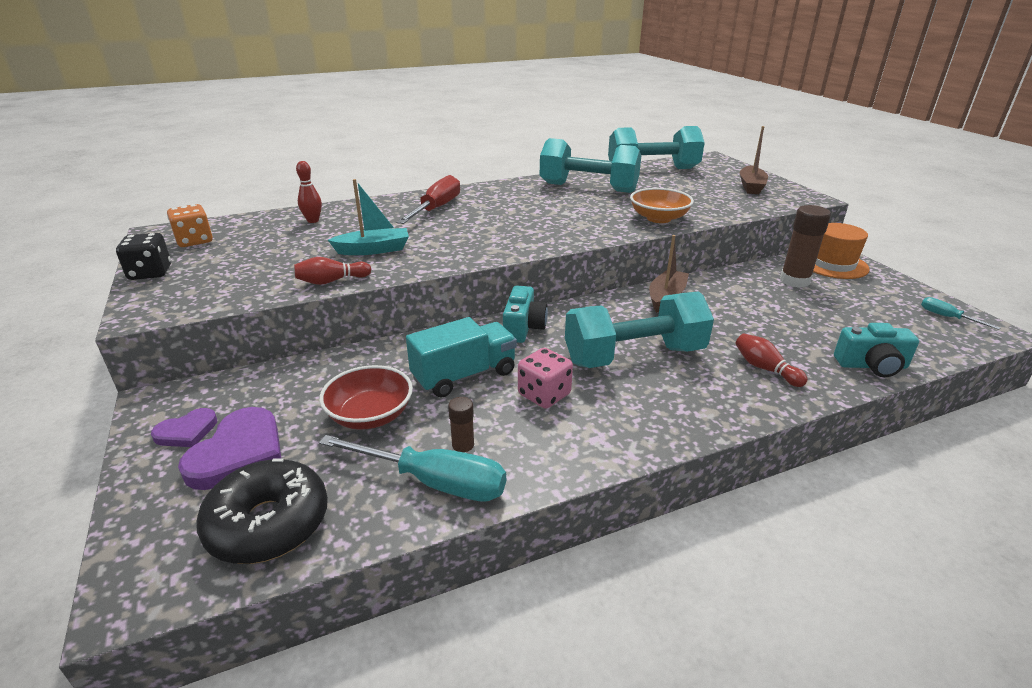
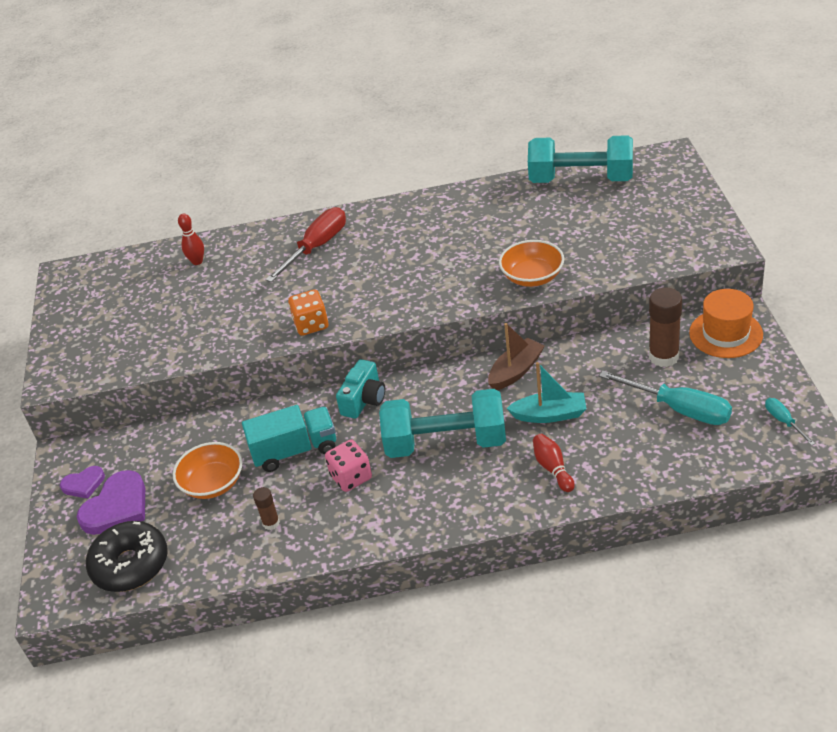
camera: 20 degrees right, 10 degrees up
(150, 273) = (57, 331): black dice -> none
(195, 241) = (93, 288): orange dice -> orange dice (311, 325)
(331, 281) = (197, 353): red bowling pin -> none
(370, 415) = (213, 483): red bowl -> orange bowl
(373, 250) = (241, 311): turquoise boat -> turquoise boat (549, 415)
(434, 482) = (243, 547): turquoise screwdriver -> turquoise screwdriver (679, 409)
(588, 188) = (488, 215): turquoise dumbbell -> none
(751, 186) = (674, 221): brown boat -> none
(872, 366) = (654, 474): turquoise camera -> none

